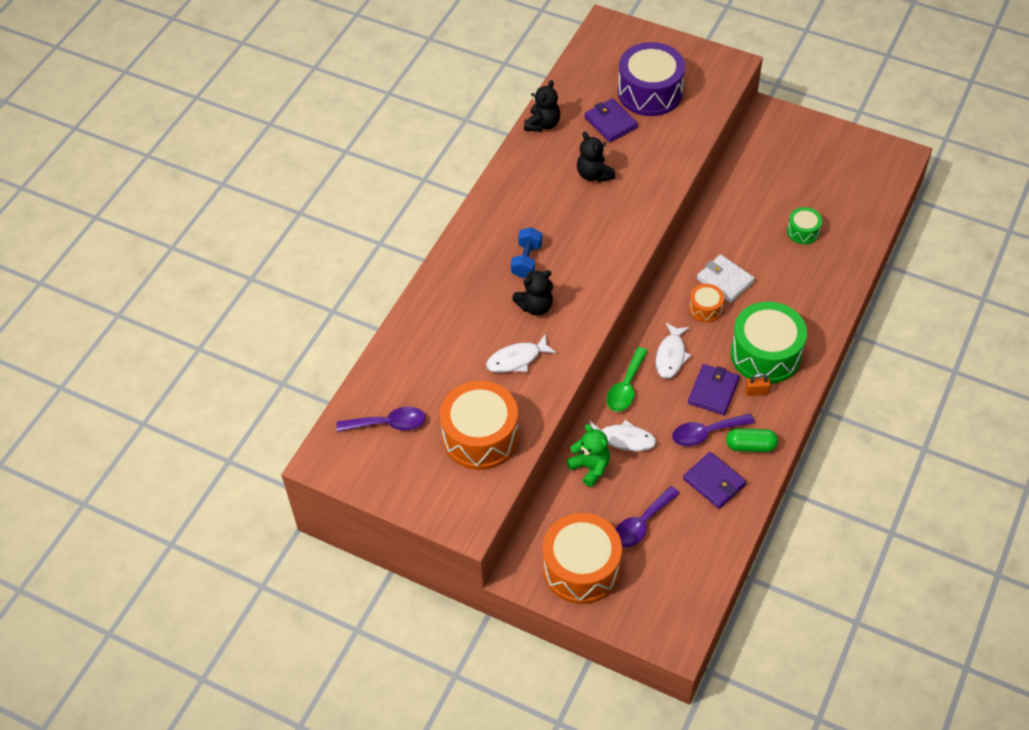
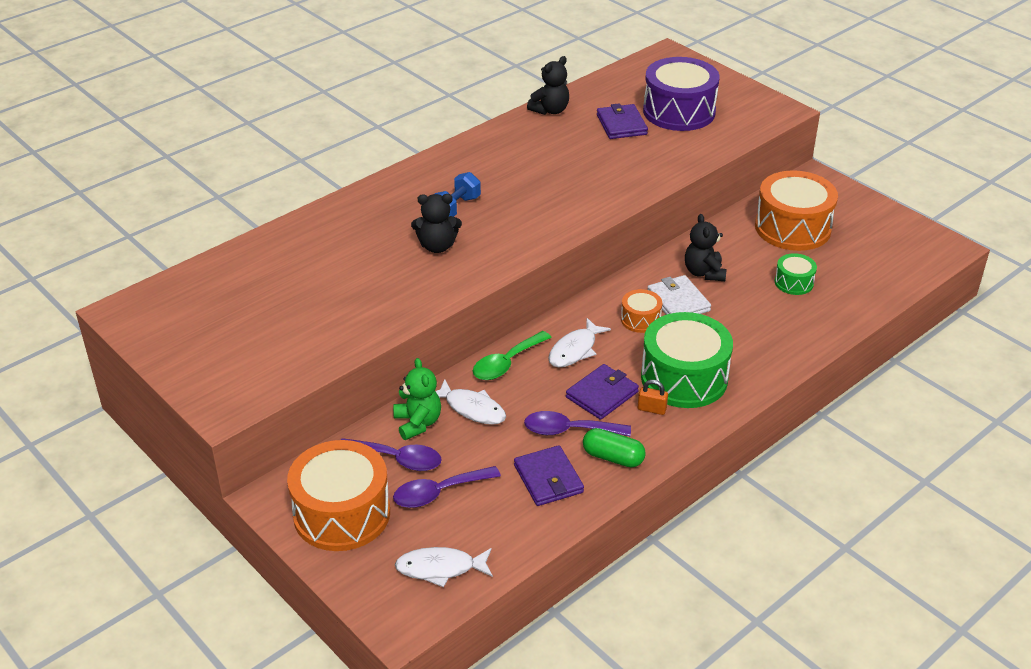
camera: 20 degrees right, 15 degrees down
(388, 424) = (213, 300): purple spoon -> purple spoon (397, 459)
(480, 436) = (297, 337): orange drum -> orange drum (792, 228)
(517, 359) = (385, 284): white fish -> white fish (440, 568)
(594, 174) = (575, 159): black teddy bear -> black teddy bear (704, 273)

